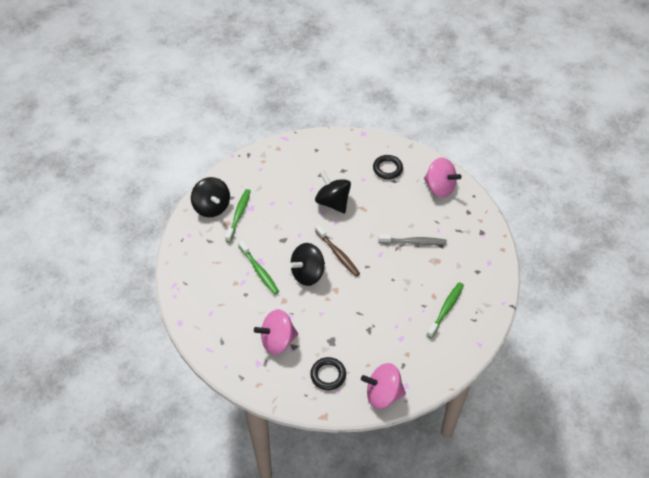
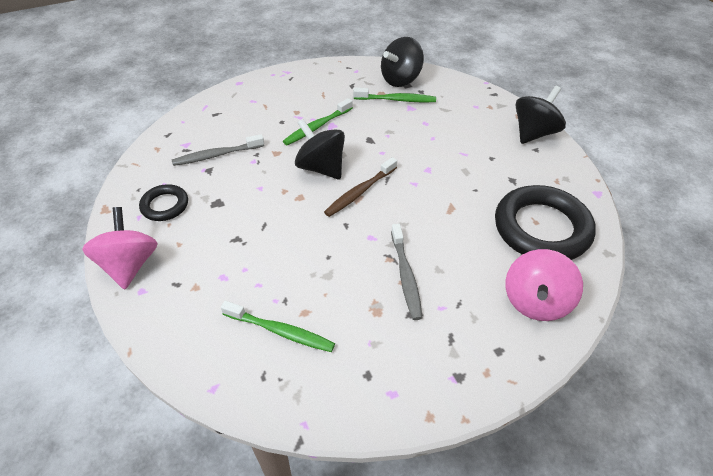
camera: 80 degrees right, 5 degrees down
(277, 341) = (216, 155): pink spinning top -> grey toothbrush
(333, 202) = (449, 176): black spinning top -> black spinning top (534, 133)
(387, 169) = (541, 228): black ring -> black ring, size x1.96

